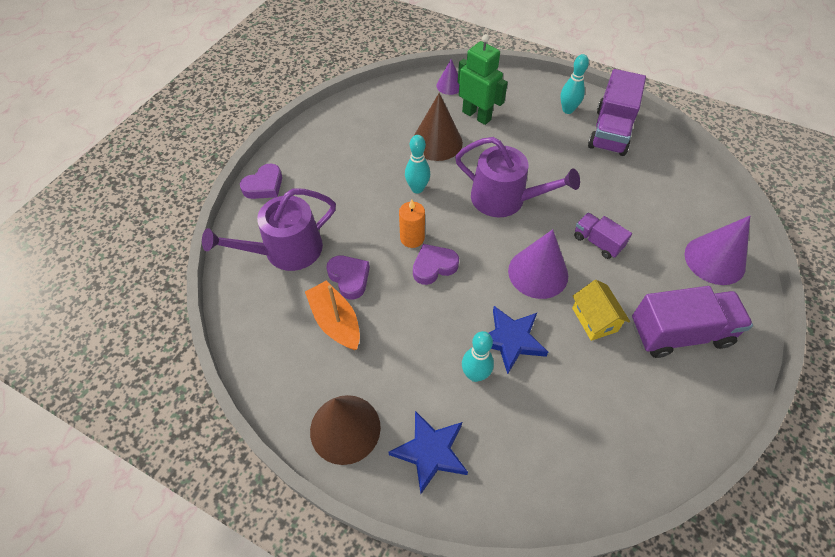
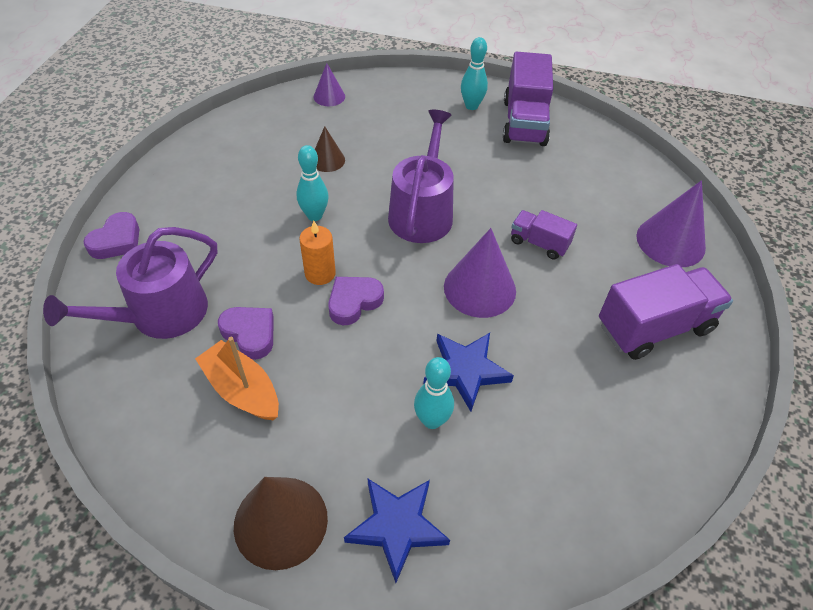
camera: 15 degrees left, 5 degrees down
(437, 142) = (327, 160): brown cone -> brown cone, size x0.56
(477, 115) = (368, 125): green robot -> none
(505, 199) = (422, 212): purple watering can -> purple watering can turned 90 degrees counterclockwise
(594, 319) = (556, 330): yellow house -> none

